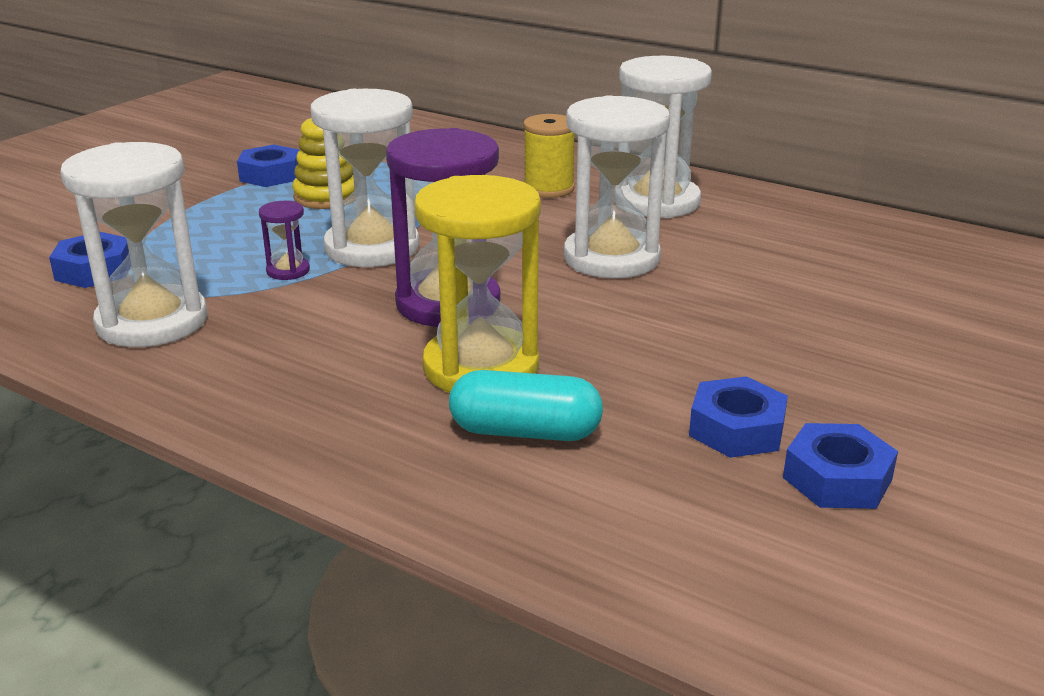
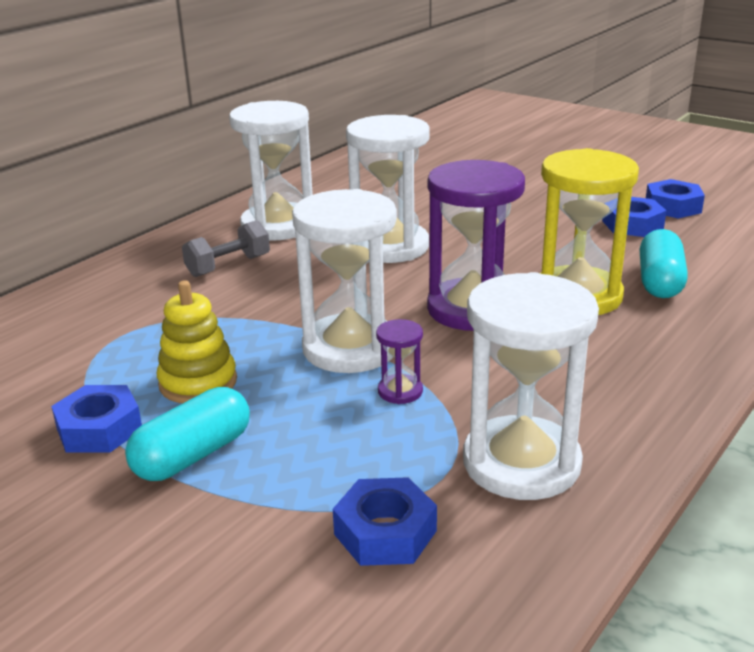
camera: 85 degrees left, 0 degrees up
(223, 205) = (193, 455): none -> turquoise capsule
(548, 189) = (228, 266): yellow spool -> grey dumbbell

